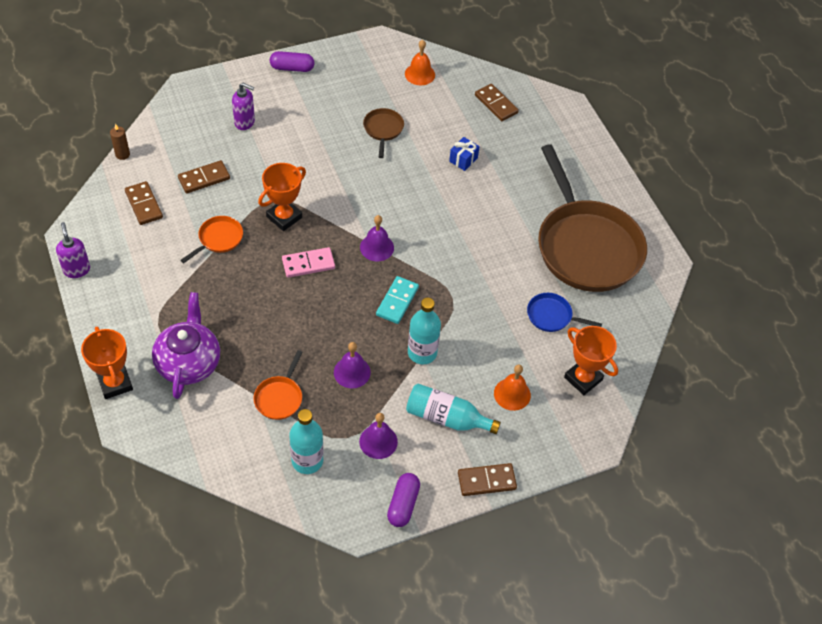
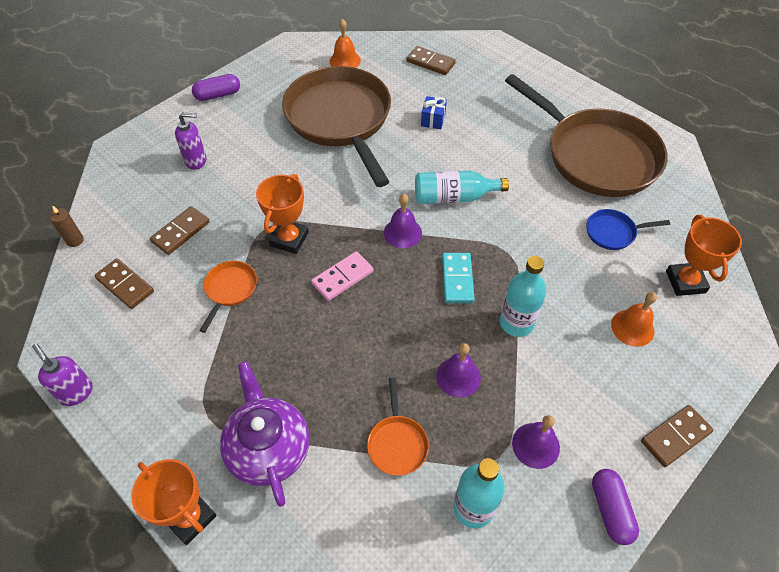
camera: 20 degrees left, 0 degrees up
(383, 130) = (340, 120): brown pan -> brown pan, size x2.48
(446, 418) = (587, 383): turquoise bottle -> turquoise bottle (454, 197)
(583, 378) = (685, 282): orange trophy -> orange trophy turned 60 degrees clockwise

